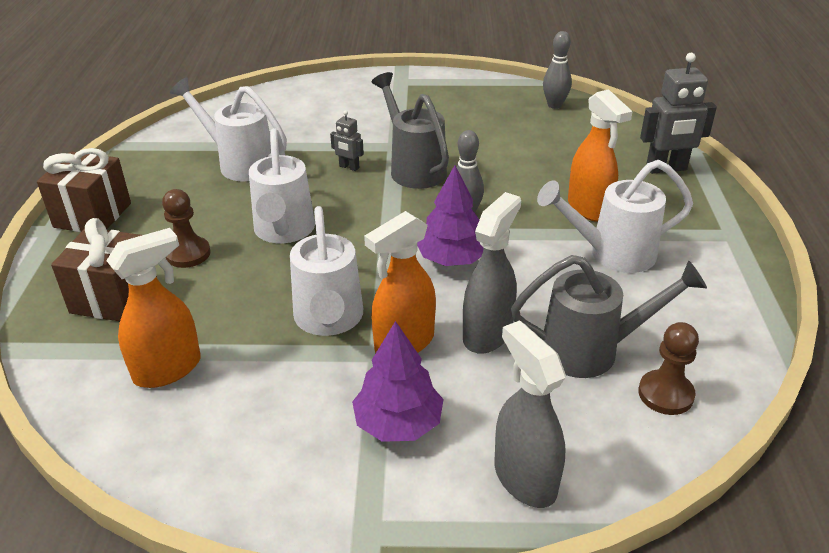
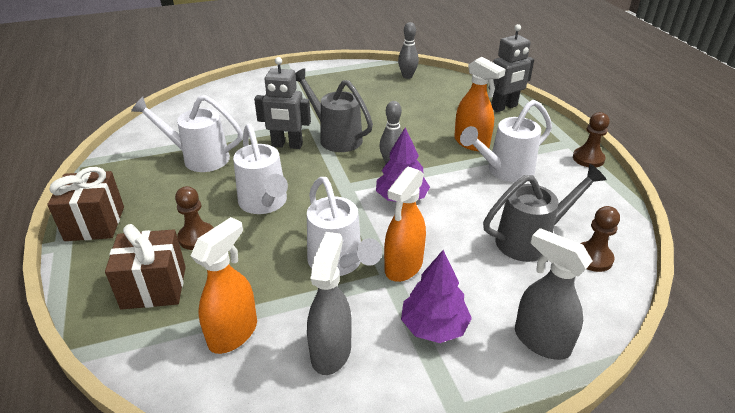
camera: 20 degrees left, 0 degrees up
(349, 167) = (287, 145): grey robot -> grey robot, size x1.93
(487, 334) = (457, 245): grey spray bottle -> grey spray bottle (331, 351)
(747, 261) = (588, 159): none -> brown pawn

